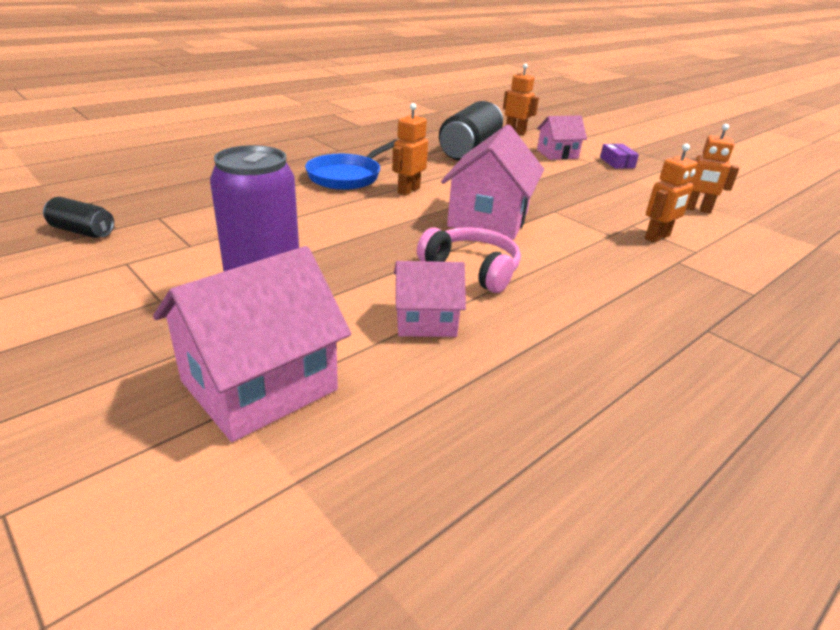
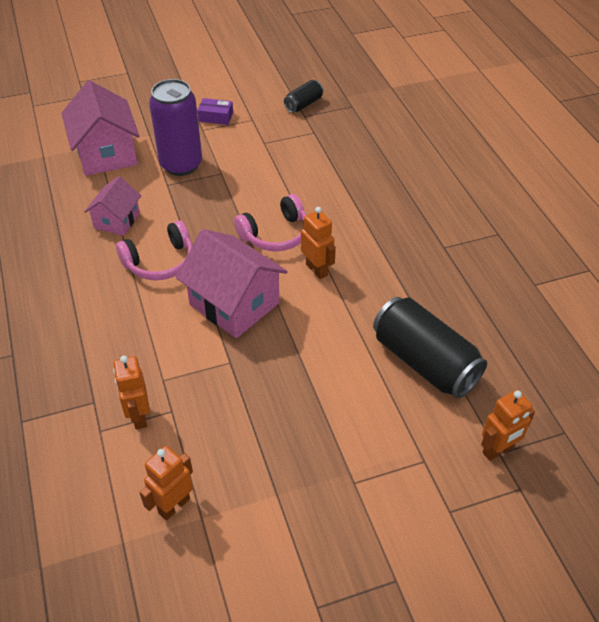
camera: 115 degrees right, 15 degrees up
(347, 176) = (365, 237): blue pan -> none
(373, 214) = (275, 234): none -> pink headphones
(557, 154) = (392, 456): pink house -> none
(617, 162) = (343, 516): purple box -> purple box (216, 117)

